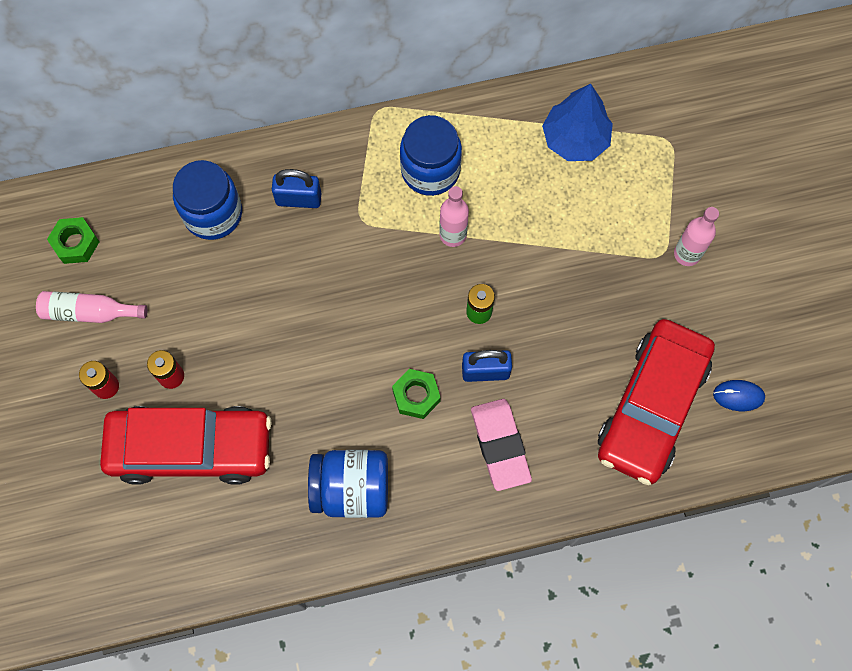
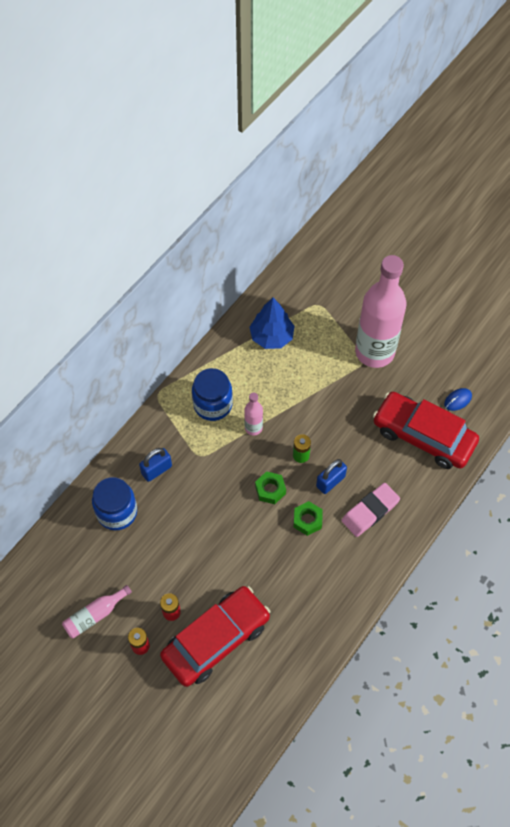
camera: 40 degrees left, 10 degrees down
(76, 243) = (53, 586): green nut -> green nut (270, 490)
(351, 489) = (317, 591): blue jar -> none
(500, 445) = (370, 511): pink eraser -> pink eraser turned 75 degrees counterclockwise
(651, 406) = (423, 436): red car -> red car turned 135 degrees clockwise
(687, 254) = (374, 352): pink bottle -> pink bottle, size x2.33

